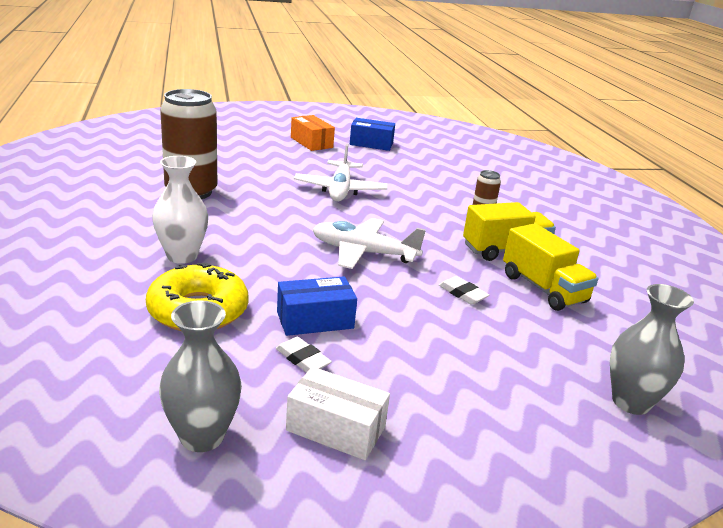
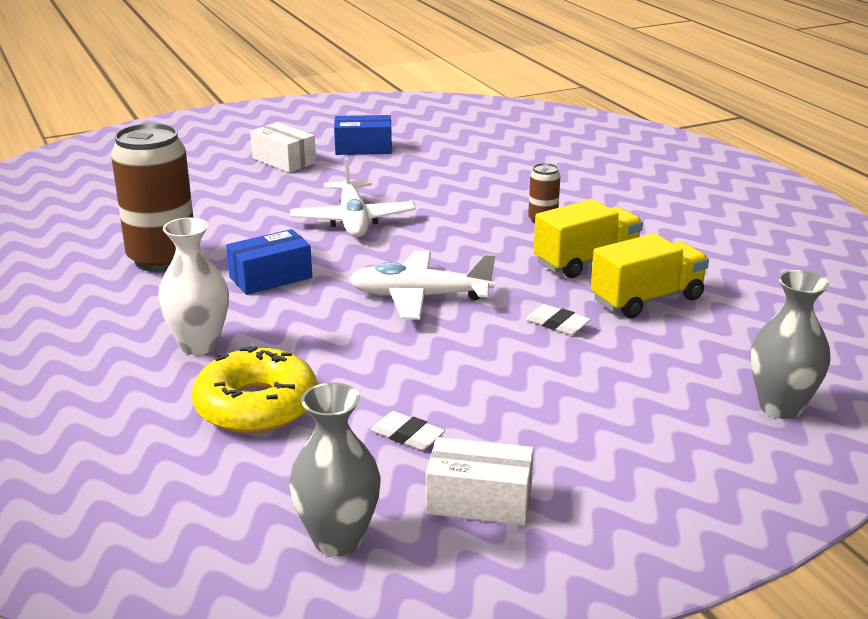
camera: 10 degrees left, 0 degrees up
(311, 142) = (284, 160): orange box -> white box
(315, 320) = (400, 389): blue box -> blue box (270, 277)
(543, 288) = (647, 300): yellow truck -> yellow truck turned 75 degrees counterclockwise

